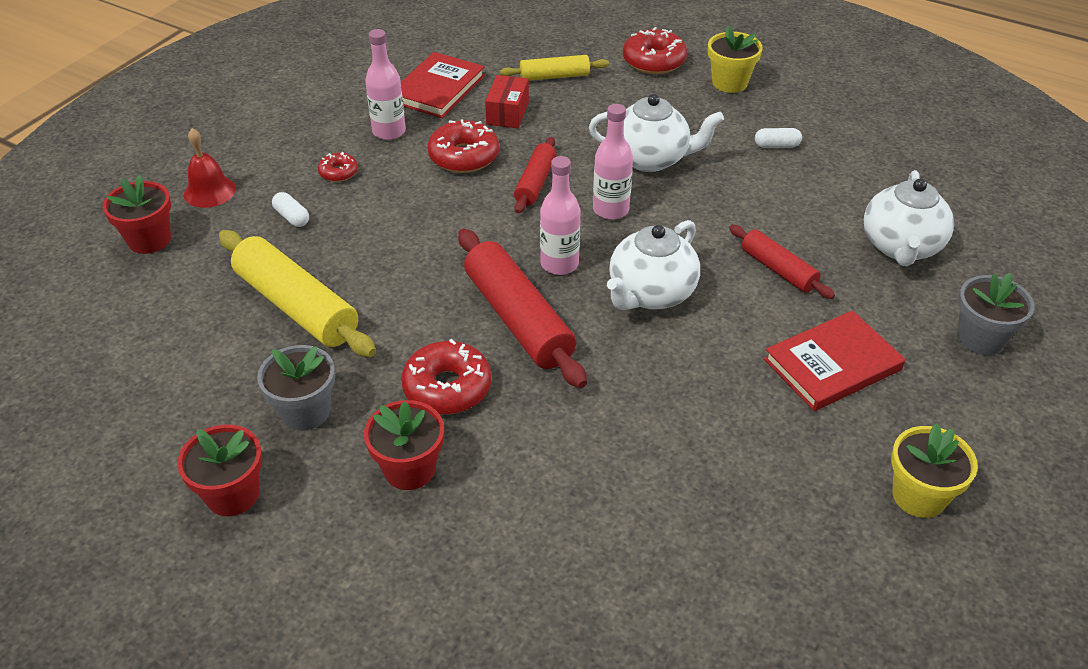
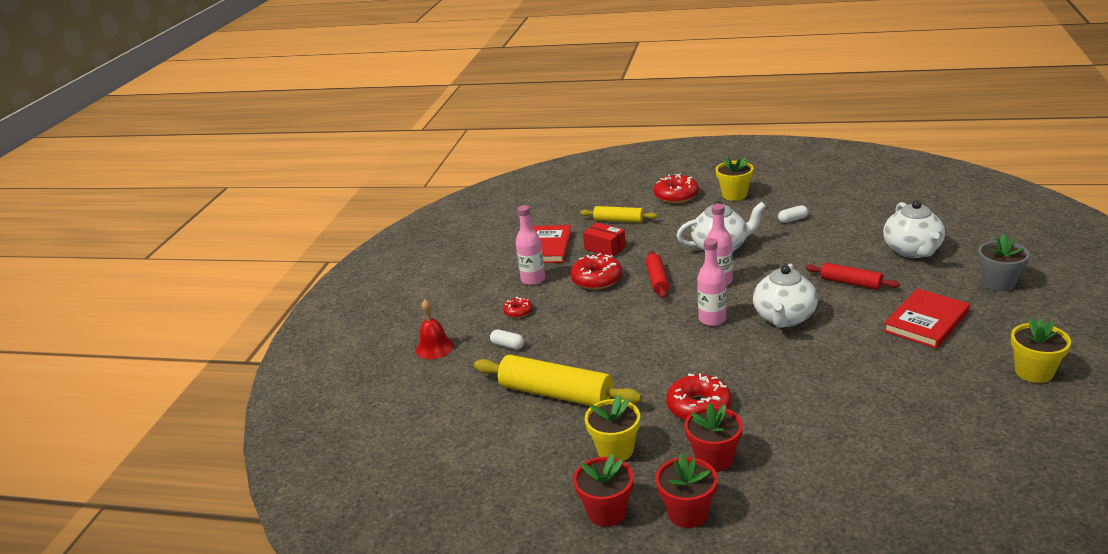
camera: 15 degrees left, 15 degrees down
(149, 240) = (415, 387): red flower pot -> red flower pot (687, 513)
(305, 411) = (615, 450): grey flower pot -> yellow flower pot
(507, 113) = (605, 248): red box -> red box turned 45 degrees counterclockwise
(518, 319) = (712, 356): red rolling pin -> none
(554, 76) = (618, 220): yellow rolling pin -> yellow rolling pin turned 45 degrees clockwise

